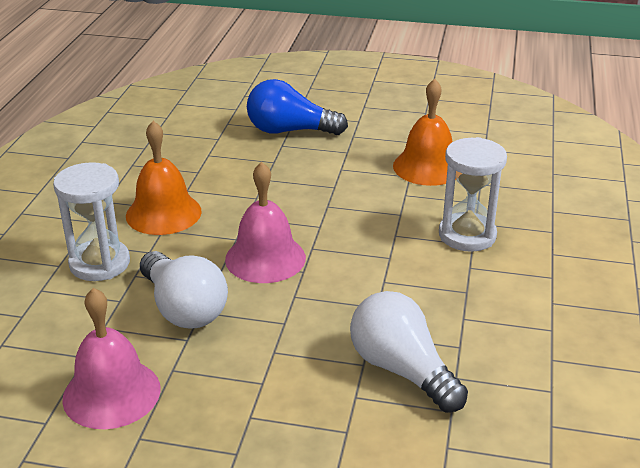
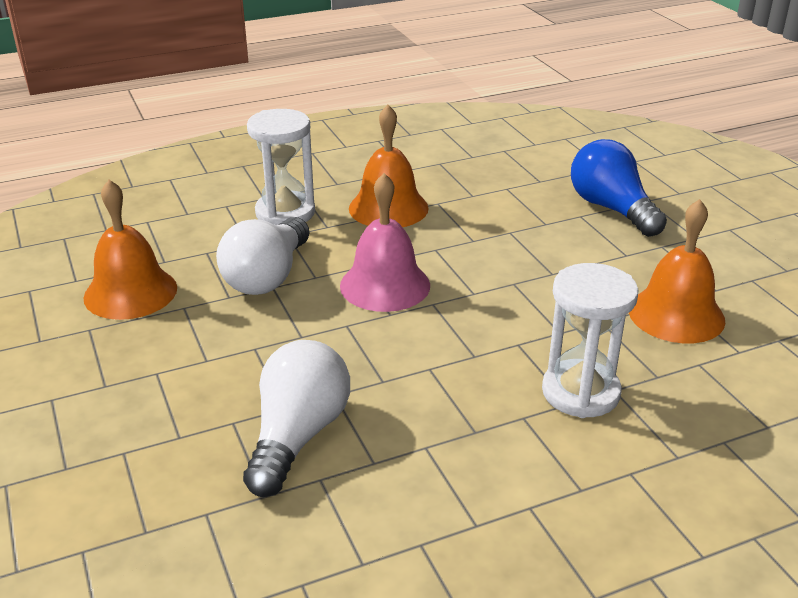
camera: 55 degrees right, 0 degrees up
(111, 393) = (130, 292): pink bell -> orange bell

